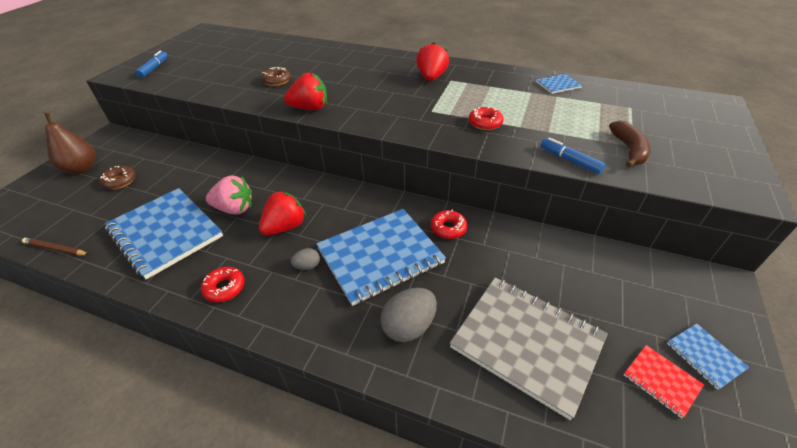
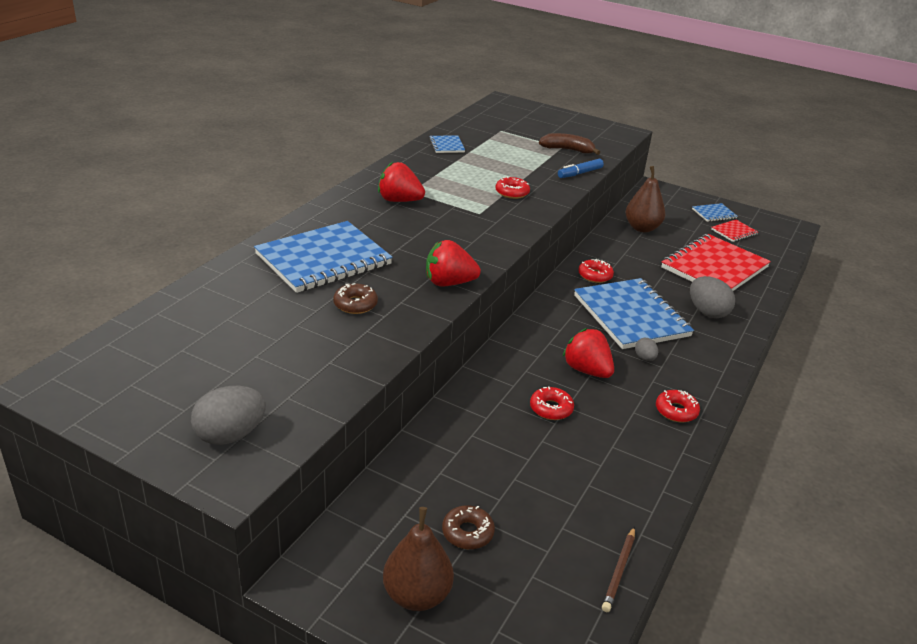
camera: 85 degrees left, 10 degrees down
(154, 68) = (230, 435): blue marker -> grey egg
(165, 233) = (592, 465): blue notebook -> blue notebook (323, 259)
(234, 209) = (551, 408): pink strawberry -> red donut
(310, 108) = (449, 283): red strawberry -> red strawberry turned 90 degrees counterclockwise
(527, 343) = (714, 268): grey notebook -> red notebook
(586, 267) = (642, 228): none -> brown pear

